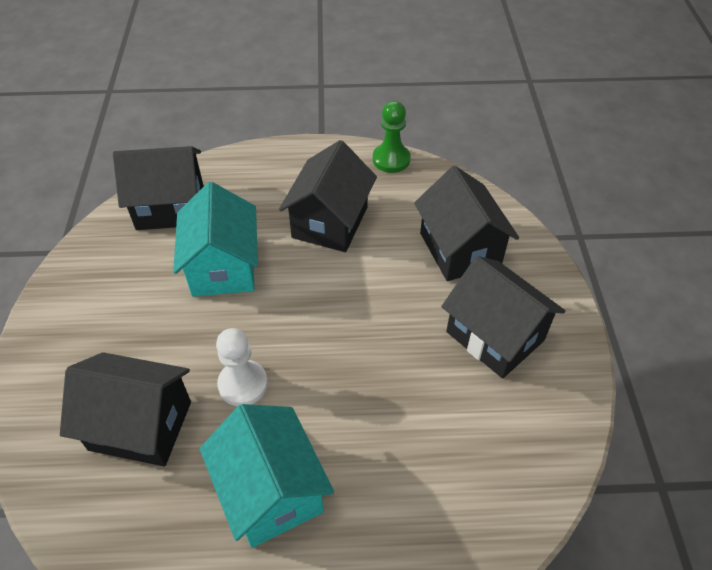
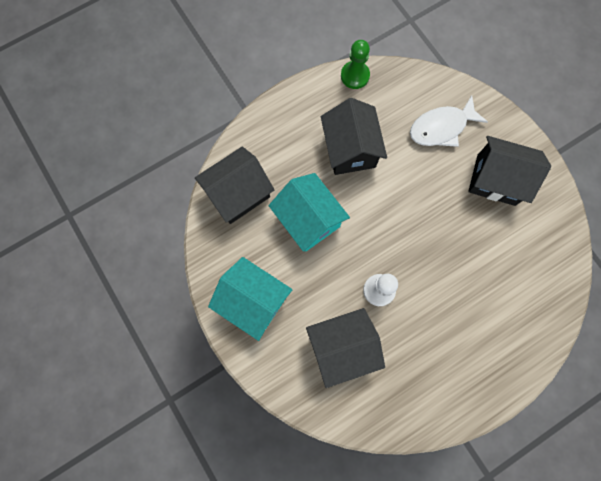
camera: 30 degrees left, 25 degrees up
(271, 491) = (438, 341): turquoise house -> turquoise house (253, 301)
(460, 249) = (441, 127): black house -> white fish

